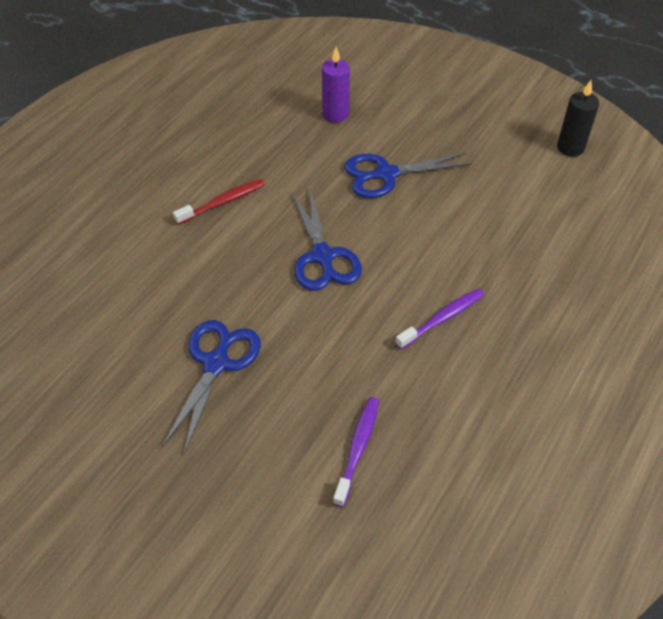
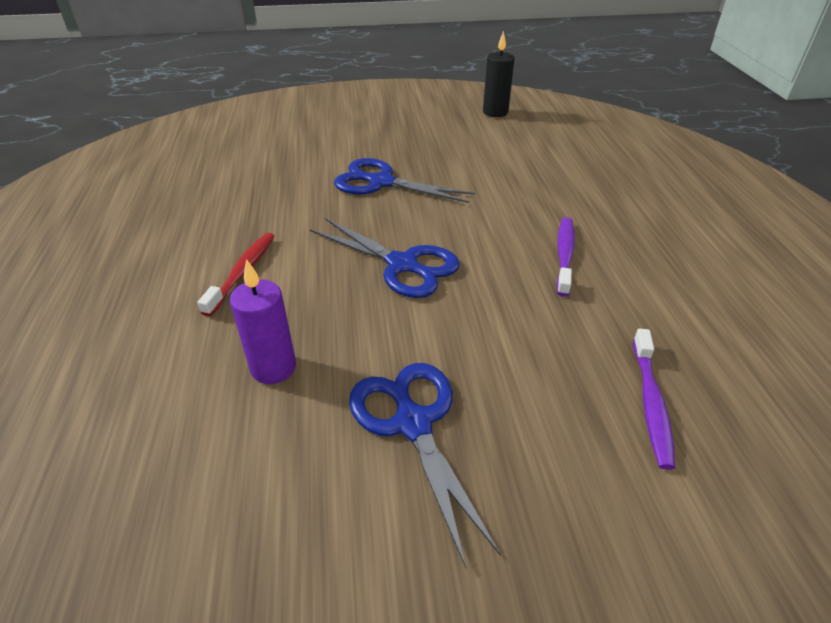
camera: 40 degrees left, 10 degrees down
(335, 114) = (282, 162): purple candle -> purple candle (273, 368)
(358, 448) = (651, 403): purple toothbrush -> purple toothbrush turned 150 degrees counterclockwise
(386, 174) = (381, 182): blue scissors -> blue scissors turned 75 degrees clockwise

